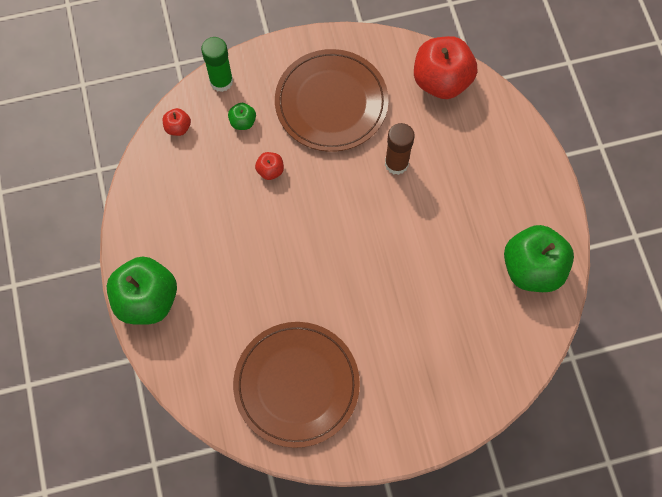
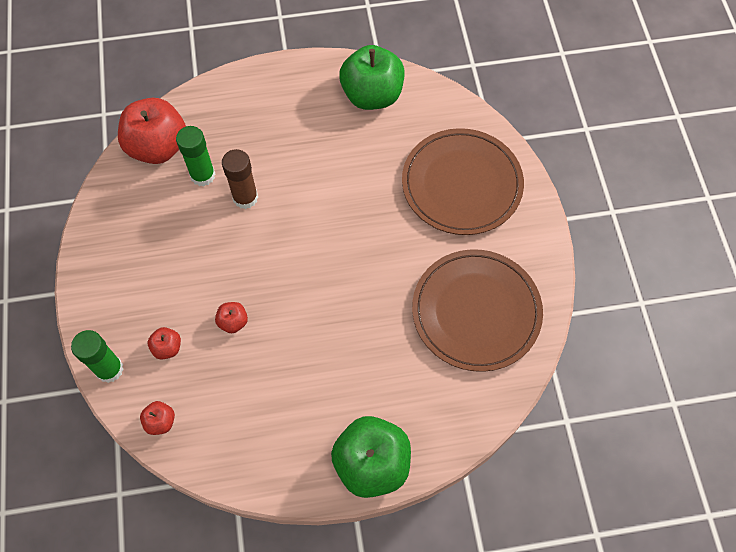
camera: 85 degrees left, 5 degrees down
(243, 122) = (167, 348): green apple -> red apple
(331, 103) = (162, 254): brown plate -> brown plate (461, 184)
(416, 123) = (203, 175): none -> green glue stick

